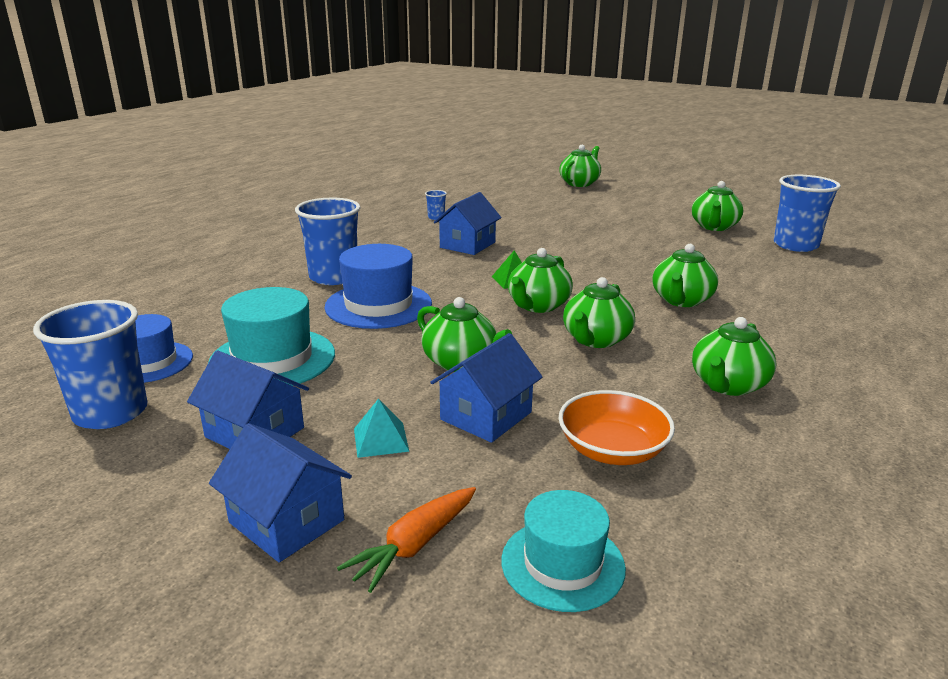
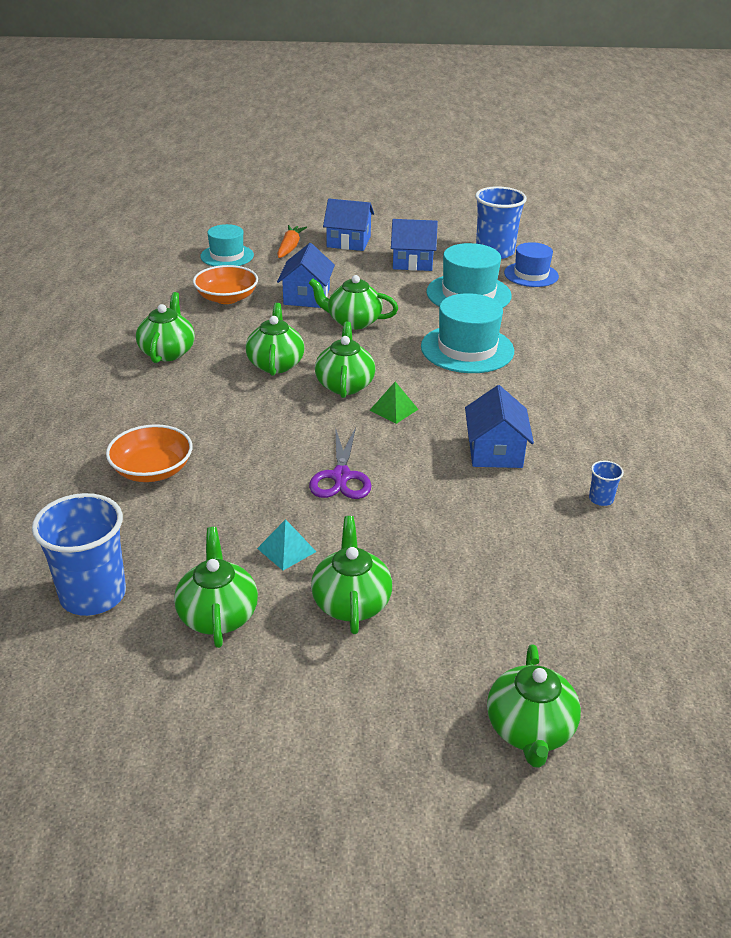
camera: 150 degrees right, 10 degrees up
(333, 277) = (546, 366): blue cup -> none
(378, 305) = (467, 349): blue hat -> turquoise hat
(381, 439) = (348, 274): turquoise pyramid -> turquoise pyramid (286, 550)
(596, 256) = (341, 476): none -> purple scissors
(681, 300) = (222, 429): green teapot -> green teapot (351, 602)
(753, 289) = (152, 470): none -> orange bowl

